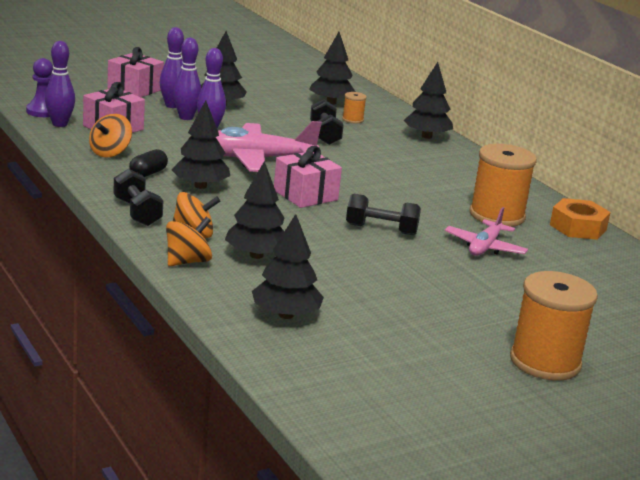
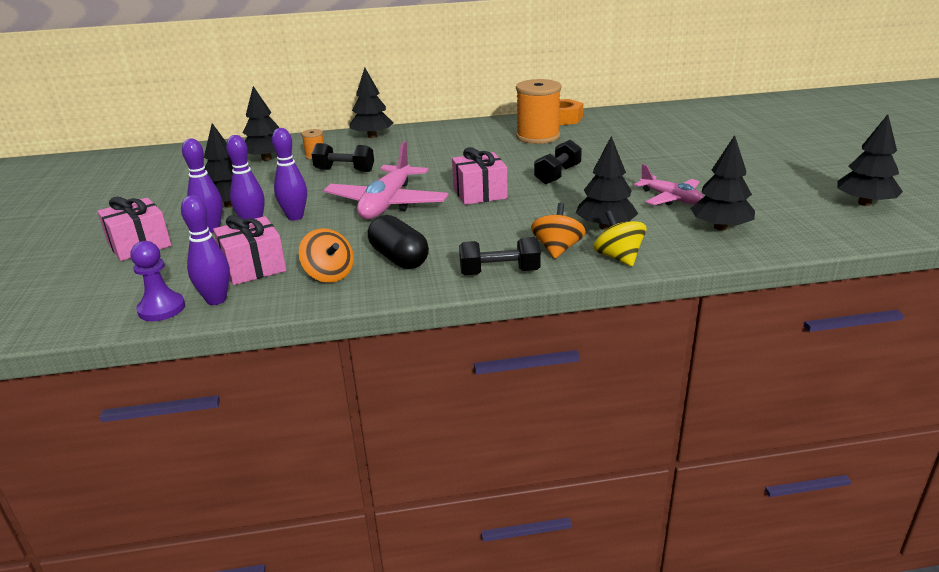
camera: 65 degrees left, 5 degrees up
(148, 173) = (399, 258): black capsule -> black capsule, size x1.57
(187, 261) = (618, 258): orange spinning top -> yellow spinning top
(200, 186) = (443, 235): black tree -> black tree (864, 203)
(485, 247) = (593, 148): pink plane -> pink plane (671, 198)
(545, 362) = (770, 157): orange spool -> none

